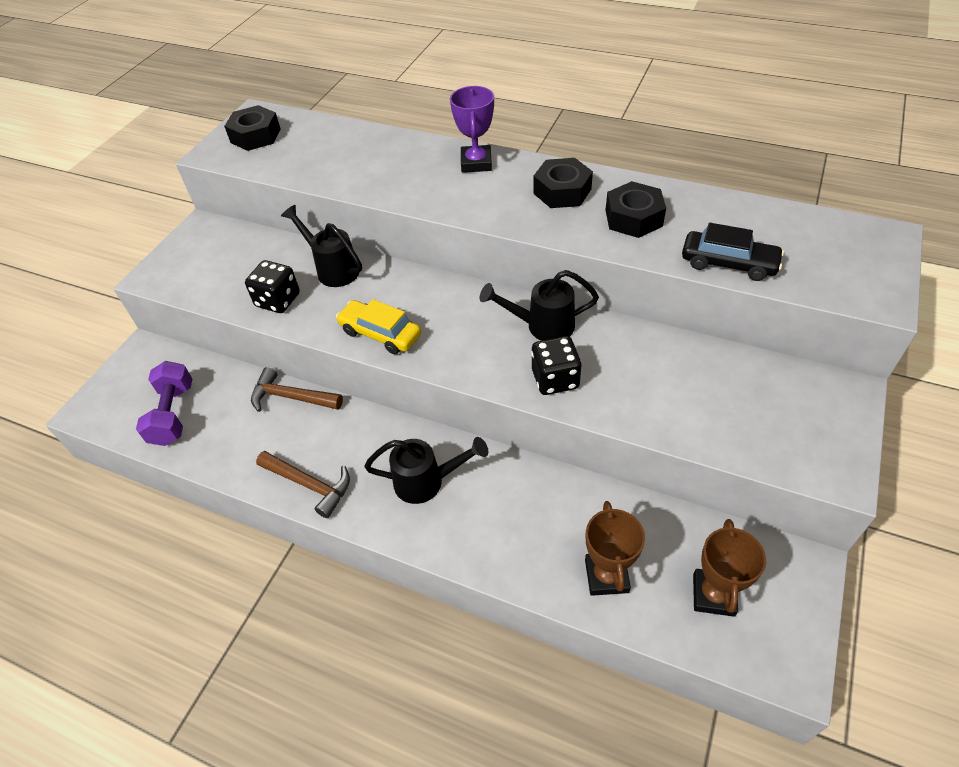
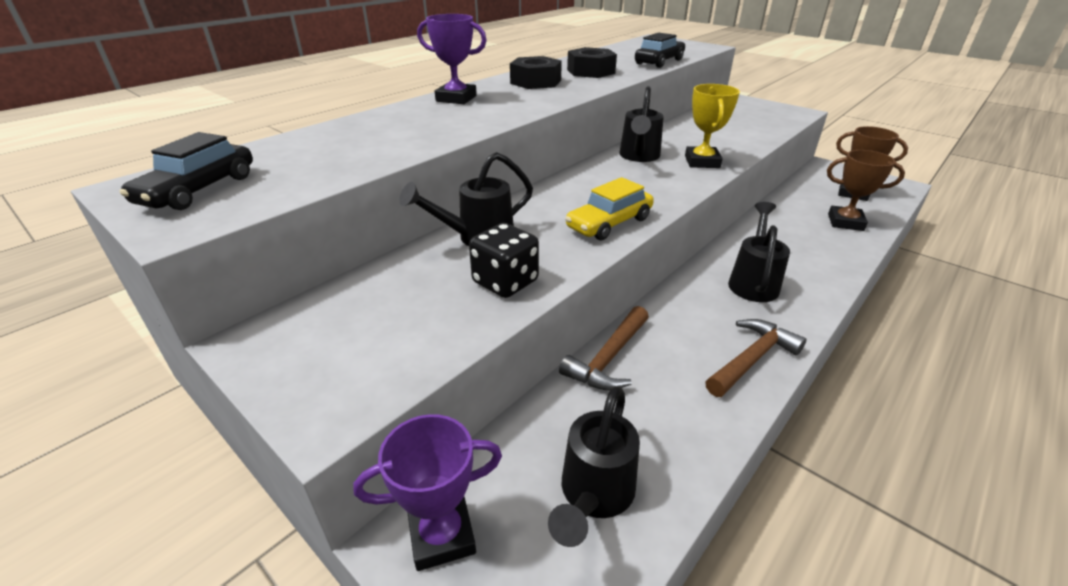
camera: 75 degrees left, 15 degrees down
(146, 361) = (442, 535): none -> purple trophy
(173, 414) = (593, 496): purple dumbbell -> black watering can
(255, 136) = (198, 190): black nut -> black car
(555, 379) = (702, 162): black dice -> yellow trophy

